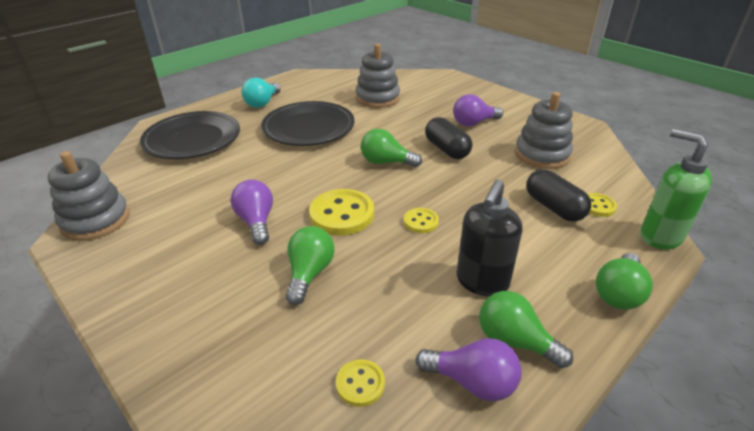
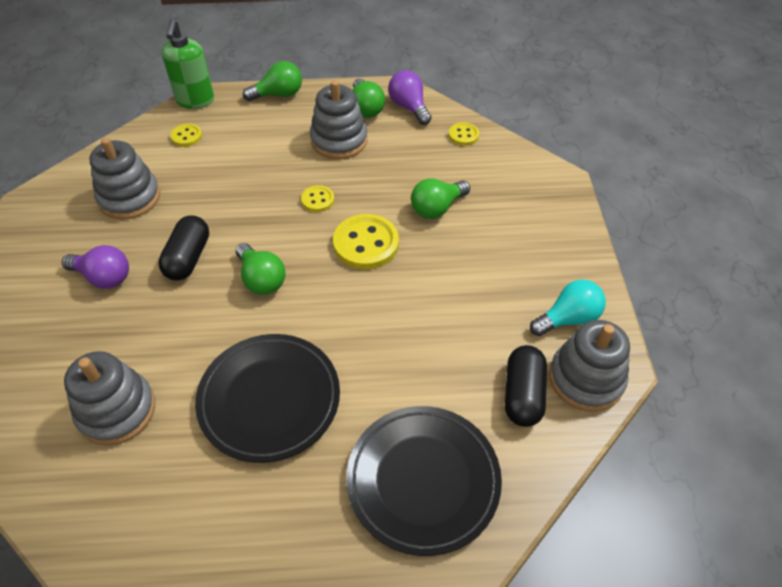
camera: 140 degrees left, 15 degrees up
(256, 222) = (440, 280): purple light bulb -> none
(262, 103) = (264, 526): turquoise light bulb -> turquoise light bulb (568, 318)
(482, 282) = (339, 140): black soap dispenser -> grey stacking toy
(554, 207) = (214, 153): black capsule -> black capsule (523, 394)

